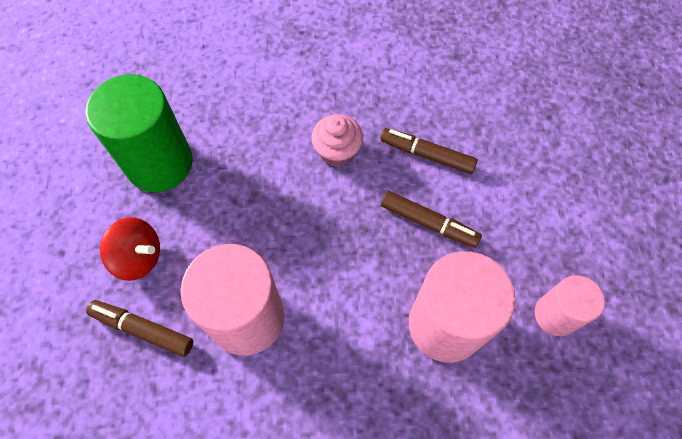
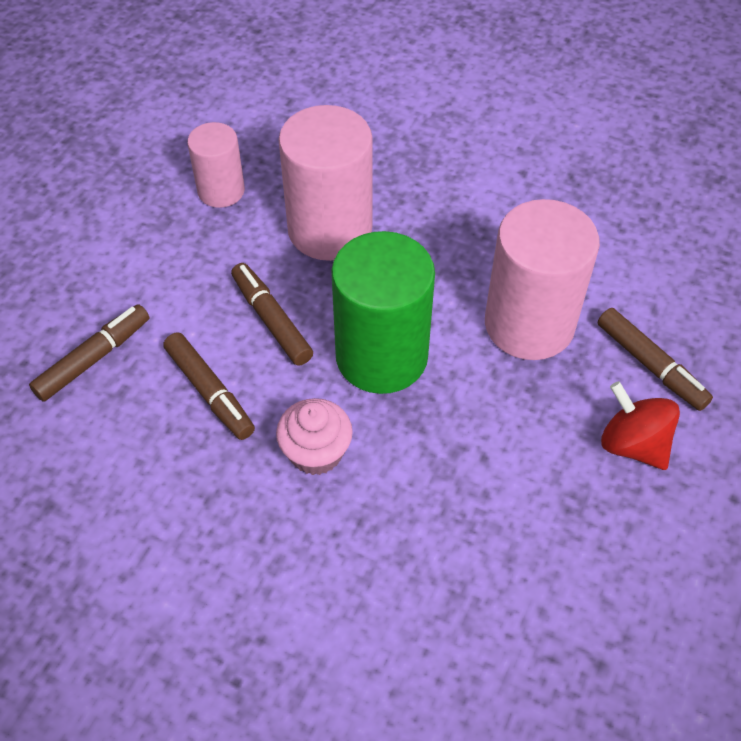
camera: 150 degrees left, 10 degrees down
(160, 163) = (565, 558): green cylinder -> green cylinder (381, 356)
(512, 139) = (94, 358): none -> brown marker

